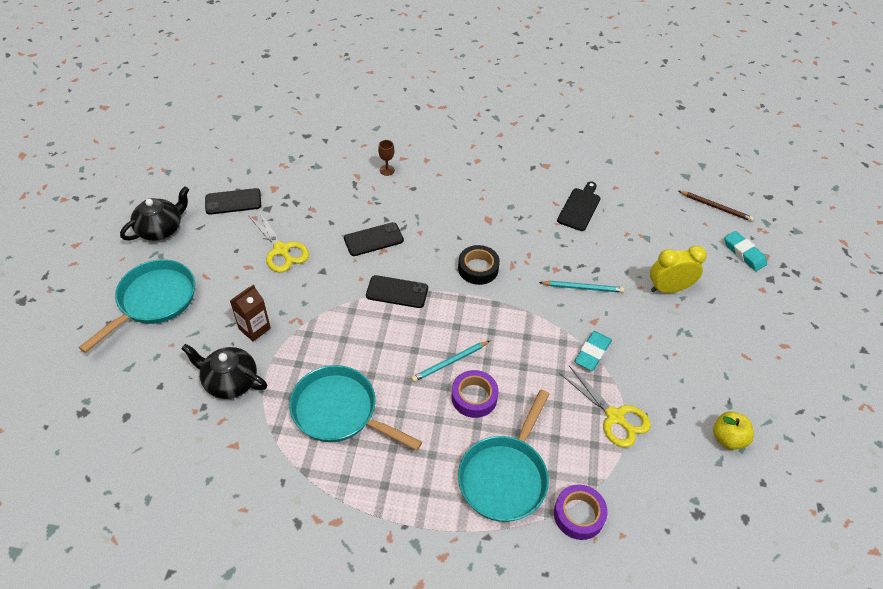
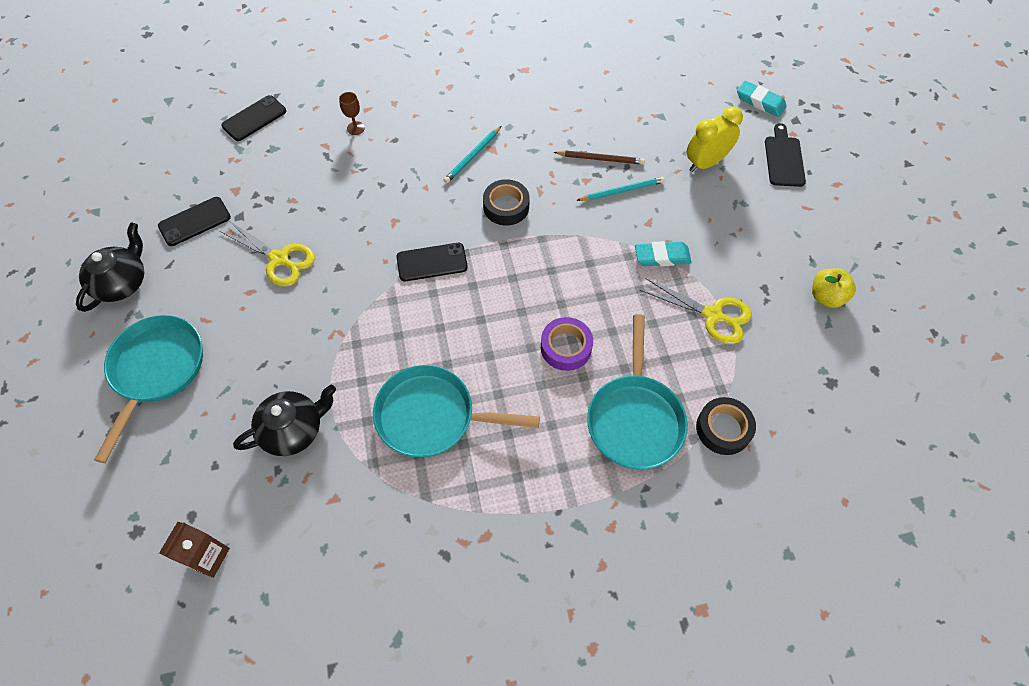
camera: 20 degrees left, 10 degrees up
(230, 381) = (293, 429): black teapot -> black teapot turned 150 degrees clockwise
(254, 328) = (292, 359): brown carton -> brown carton (208, 557)
(373, 239) = (378, 212): black phone -> black phone (254, 118)
(450, 362) = (524, 319): turquoise pencil -> turquoise pencil (472, 156)
(579, 515) = (723, 429): purple tape -> black tape
(580, 207) = (580, 105): black cutting board -> black cutting board (784, 159)
(592, 353) = (662, 257): turquoise eraser -> turquoise eraser turned 75 degrees clockwise
(716, 207) = (713, 62): brown pencil -> brown pencil (600, 159)

